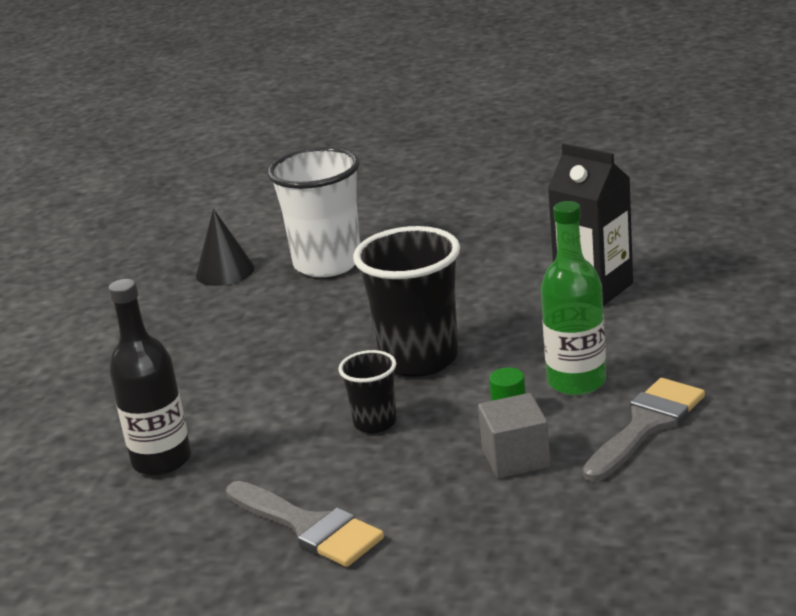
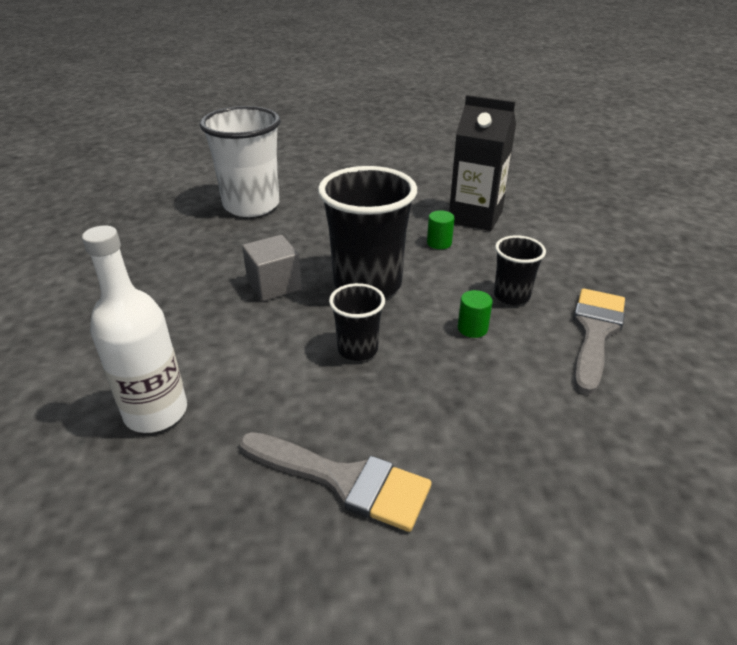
camera: 20 degrees left, 10 degrees up
(162, 460) = (156, 412): black bottle -> white bottle
(225, 271) = (164, 215): black cone -> none
(515, 458) = (505, 376): grey cube -> grey cube (274, 285)
(528, 318) = (439, 243): none -> green cylinder
(576, 381) = (511, 296): green bottle -> black cup

